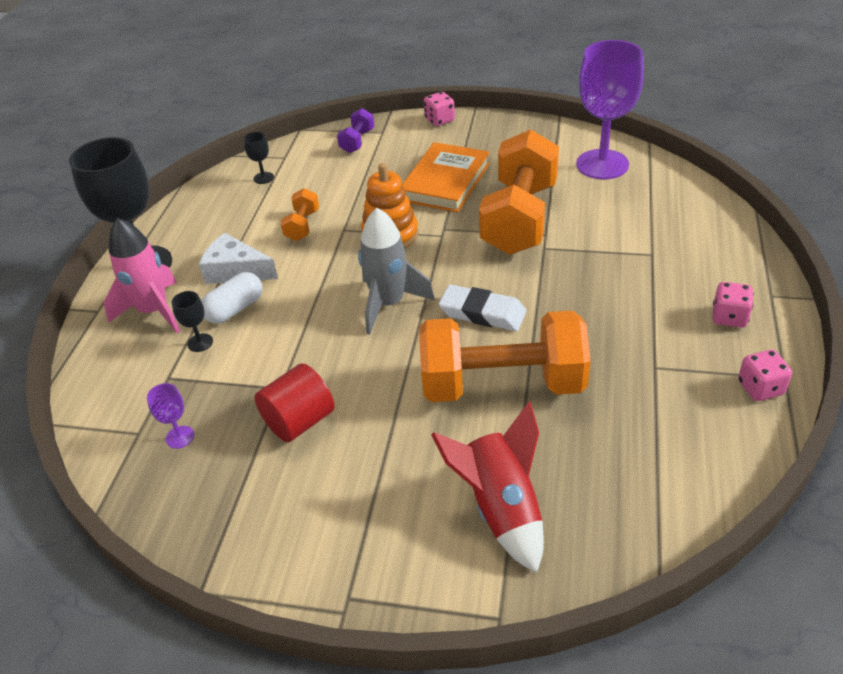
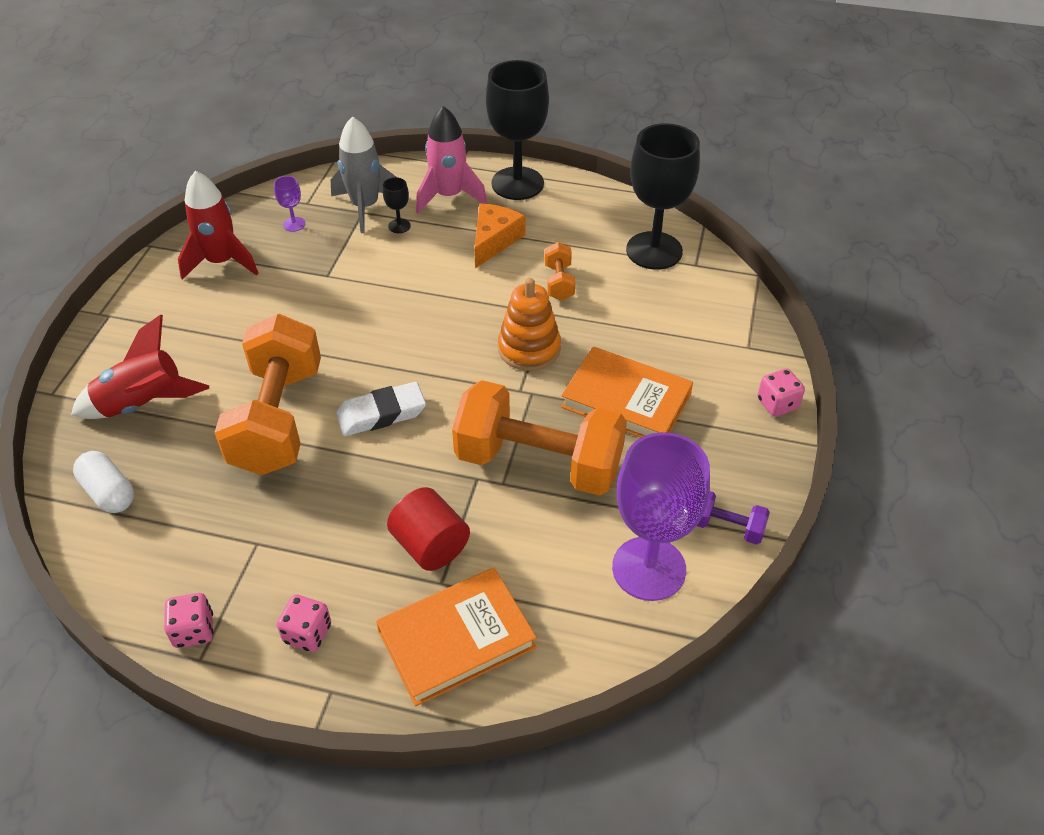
camera: 90 degrees right, 5 degrees up
(235, 309) = (437, 243): white capsule -> white capsule (109, 492)
(236, 271) = (494, 240): white cheese -> orange cheese
(246, 495) = (221, 262): none -> red rocket
(263, 178) = (654, 251): black goblet -> black goblet, size x2.46
(299, 421) = (285, 287): red cylinder -> red cylinder (430, 545)
(302, 225) = (559, 282): orange dumbbell -> orange dumbbell turned 75 degrees clockwise
(357, 141) = (727, 324): purple dumbbell -> purple dumbbell (726, 527)
(389, 304) = (415, 344): grey rocket -> grey rocket (365, 207)
(482, 313) = (381, 413): white eraser -> white eraser turned 45 degrees clockwise
(697, 240) = (456, 639): none -> orange book

